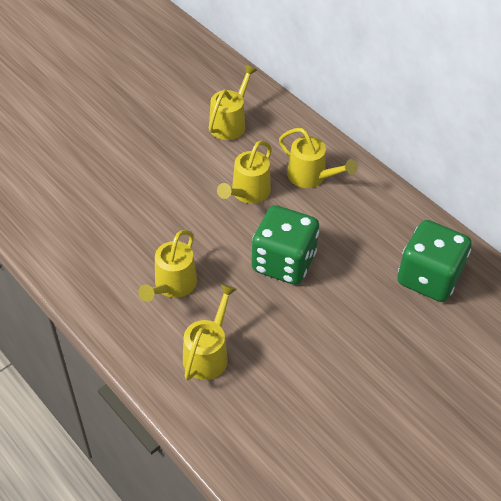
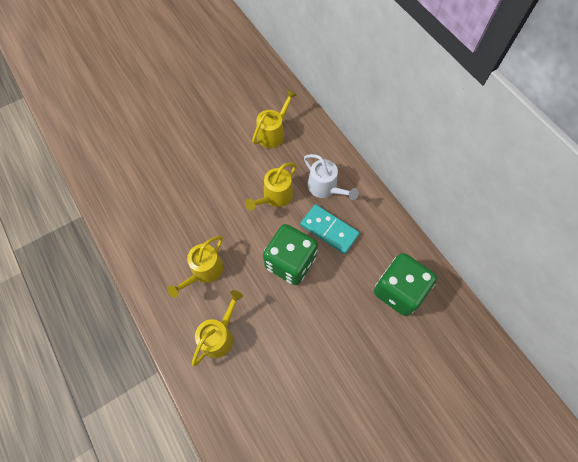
camera: 10 degrees right, 15 degrees up
(311, 177) = (325, 188): yellow watering can -> white watering can
(326, 222) = (329, 230): none -> turquoise domino

